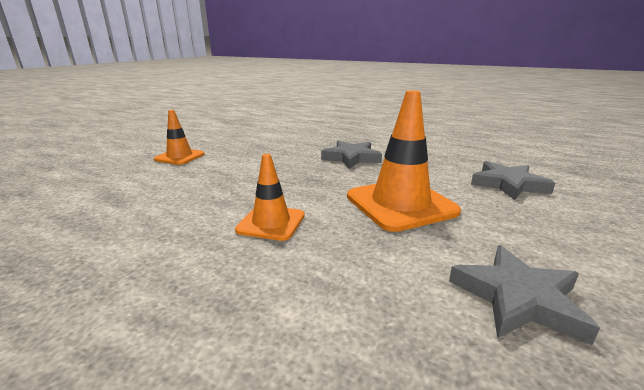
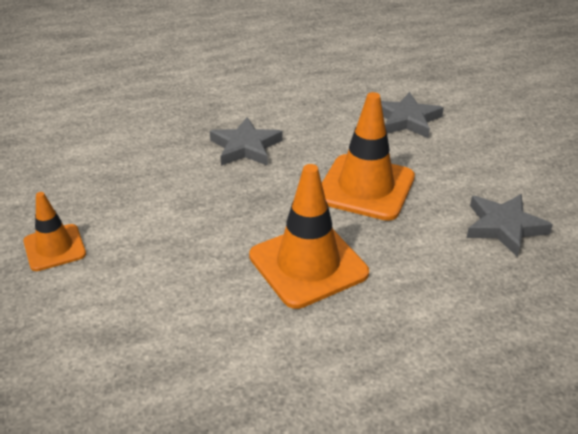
camera: 45 degrees left, 15 degrees up
(271, 223) = (308, 264): orange traffic cone -> orange traffic cone, size x1.70

